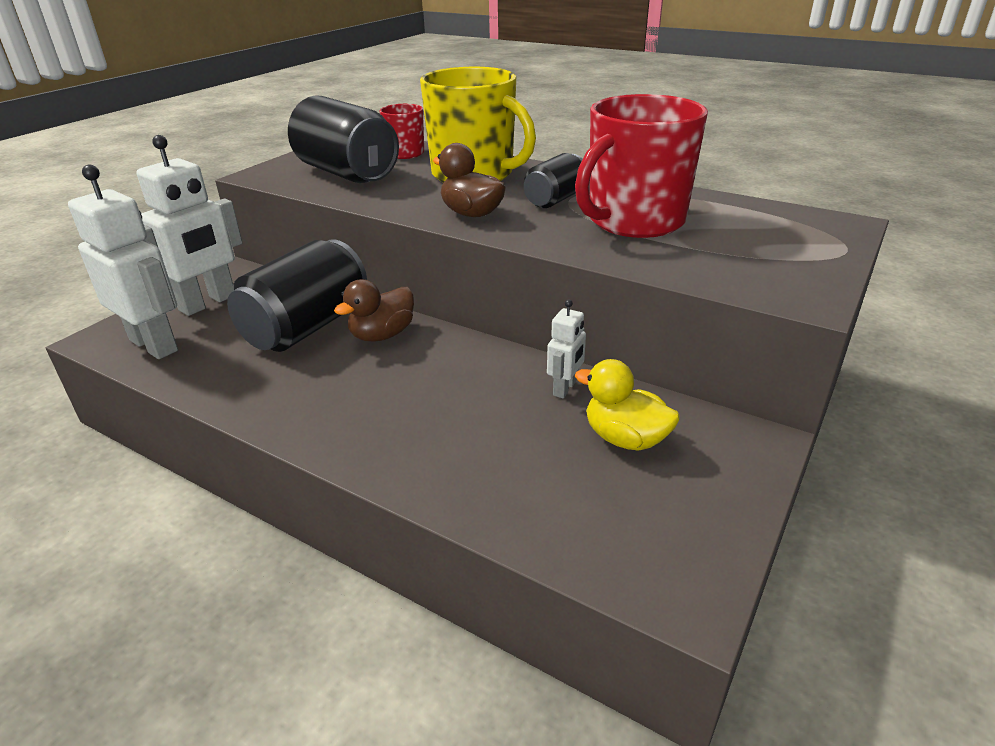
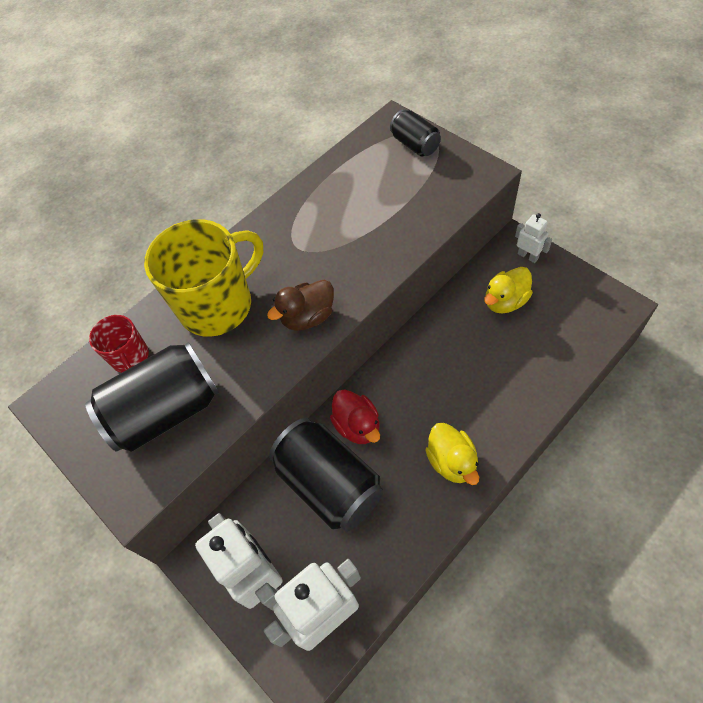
camera: 70 degrees left, 25 degrees up
(332, 411) = (452, 462): none -> yellow duck
(382, 335) = (357, 426): brown duck -> red duck
(555, 199) = (298, 258): black can -> black can (415, 144)
(565, 388) = (451, 320): white robot -> white robot (528, 256)
(634, 221) = (356, 220): red mug -> none

